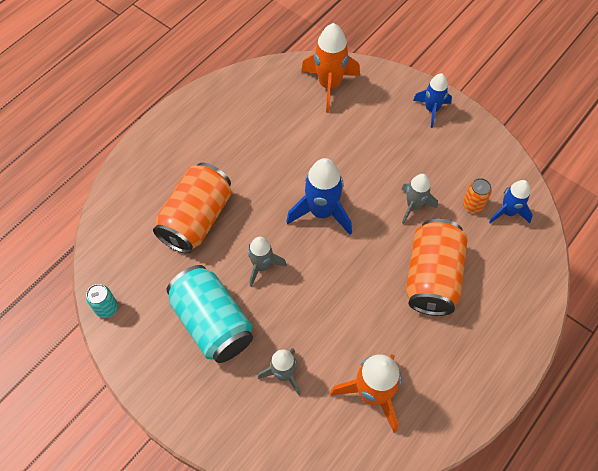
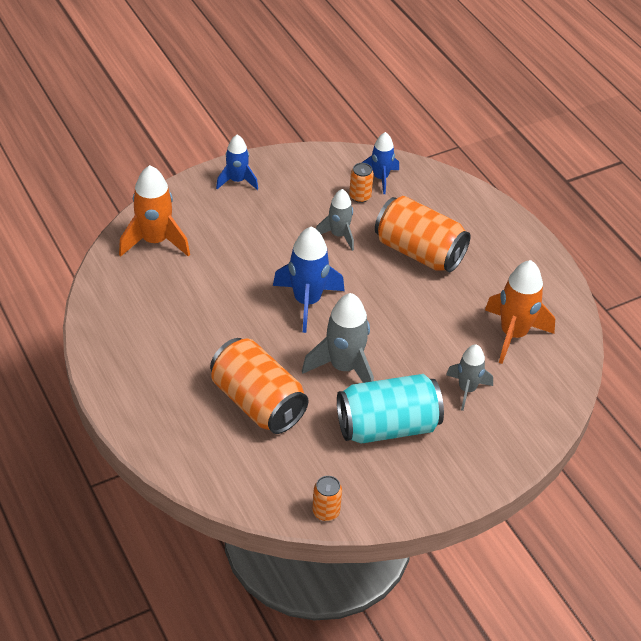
camera: 70 degrees left, 15 degrees down
(106, 308) = (326, 511): turquoise can -> orange can
(262, 266) = (344, 367): grey rocket -> grey rocket, size x1.59

